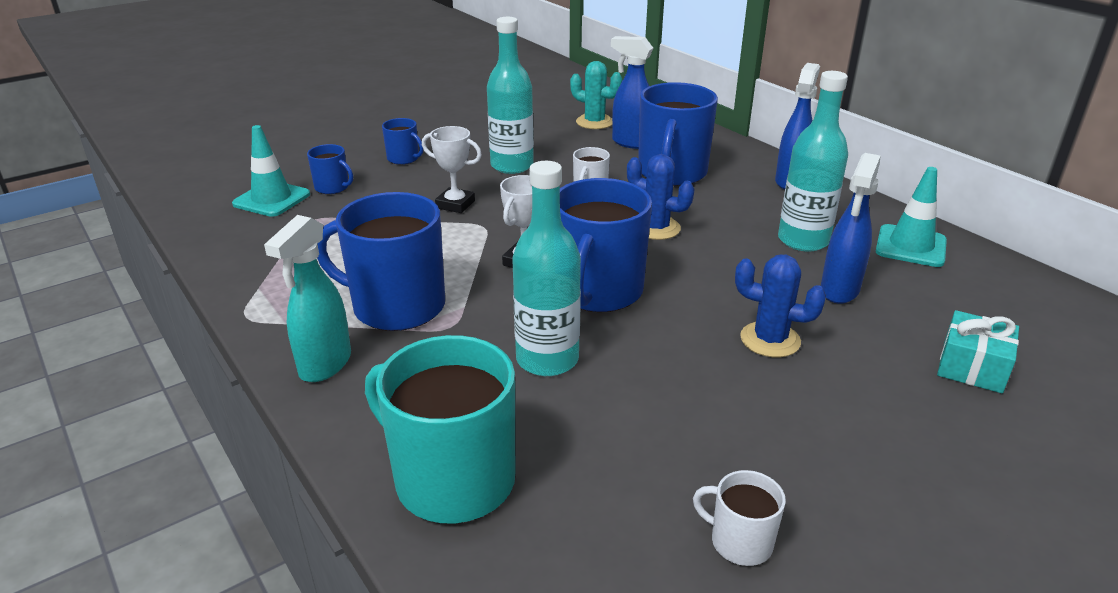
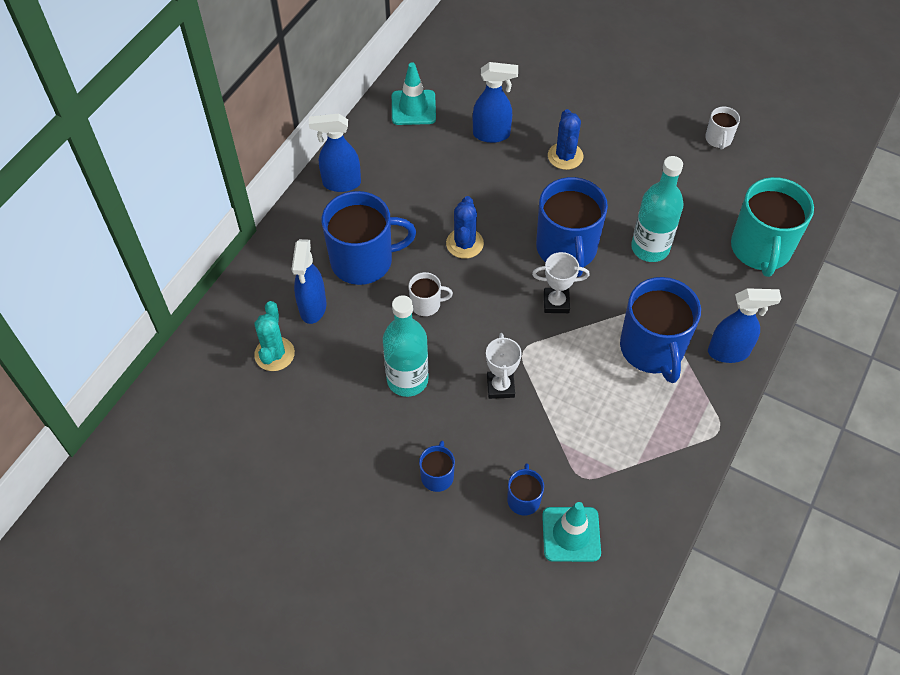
camera: 115 degrees left, 25 degrees up
(324, 365) = (729, 352): turquoise spray bottle -> blue spray bottle
(598, 291) = (566, 249): blue mug -> blue mug turned 90 degrees clockwise
(803, 240) = (436, 161): turquoise bottle -> none
(972, 367) = (537, 75): turquoise gift -> none

